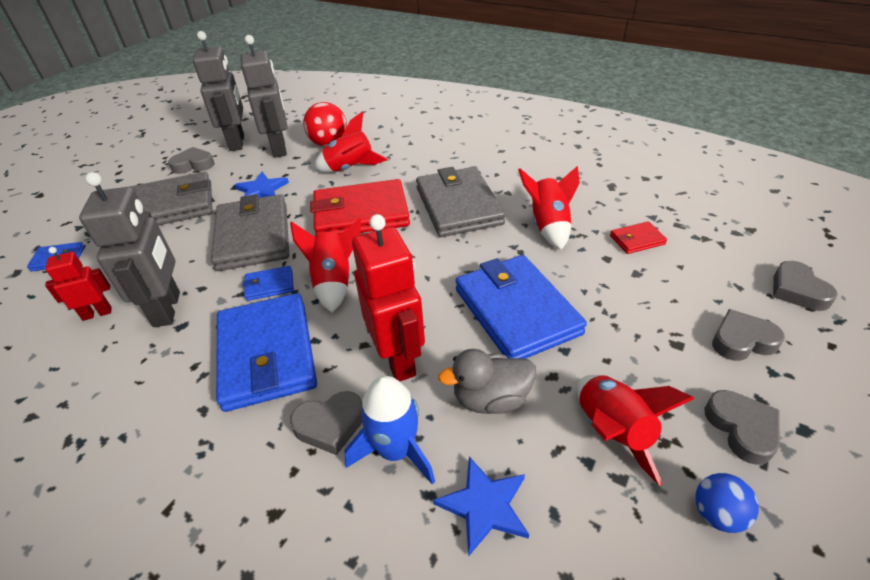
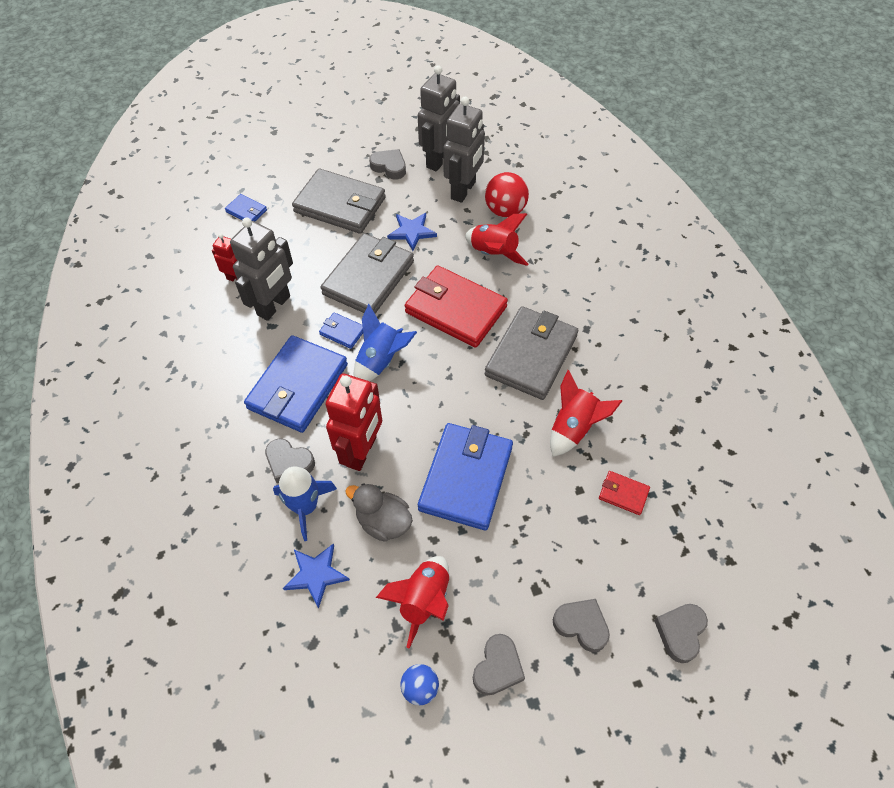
camera: 40 degrees right, 15 degrees up
(334, 282) = (381, 361): red rocket -> blue rocket

